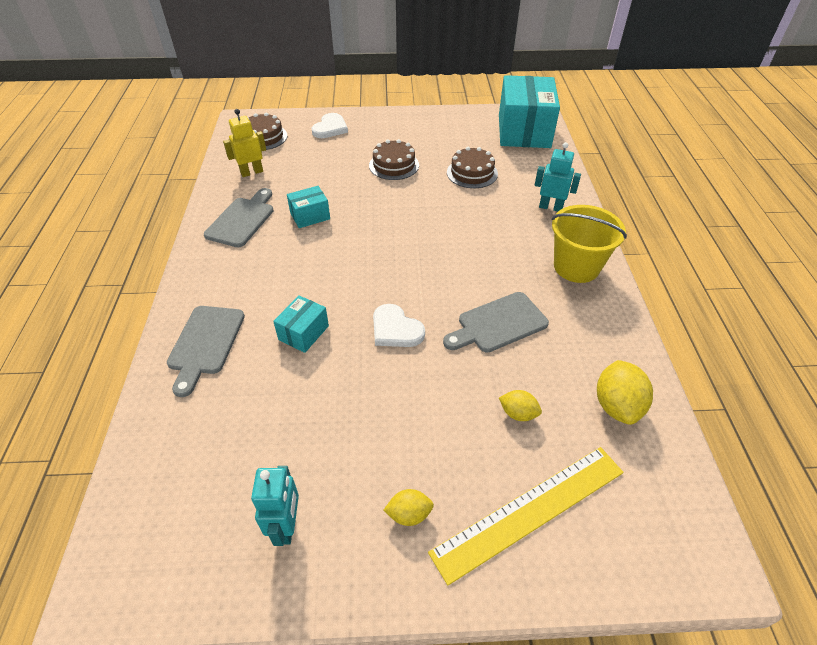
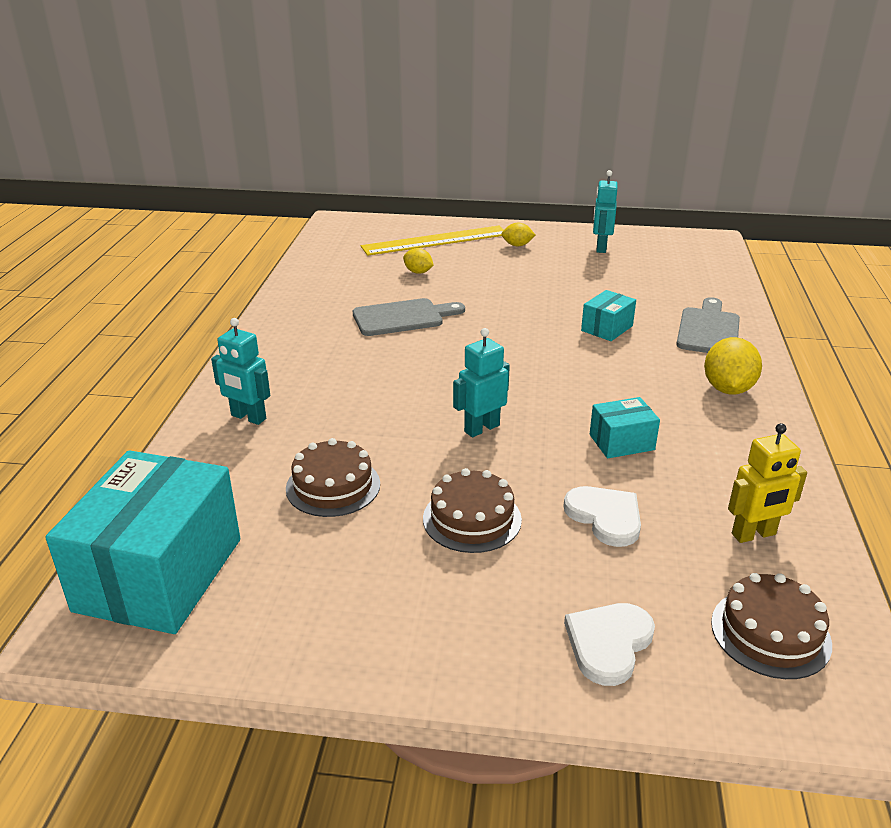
camera: 170 degrees left, 15 degrees down
(242, 220) = (729, 447): grey cutting board -> none
(395, 329) = (510, 323): white heart -> white heart (605, 517)
(399, 216) = (481, 428): none -> turquoise robot
(576, 267) = (280, 351): yellow bucket -> none
(617, 405) = (335, 269): yellow lemon -> yellow lemon (727, 389)

